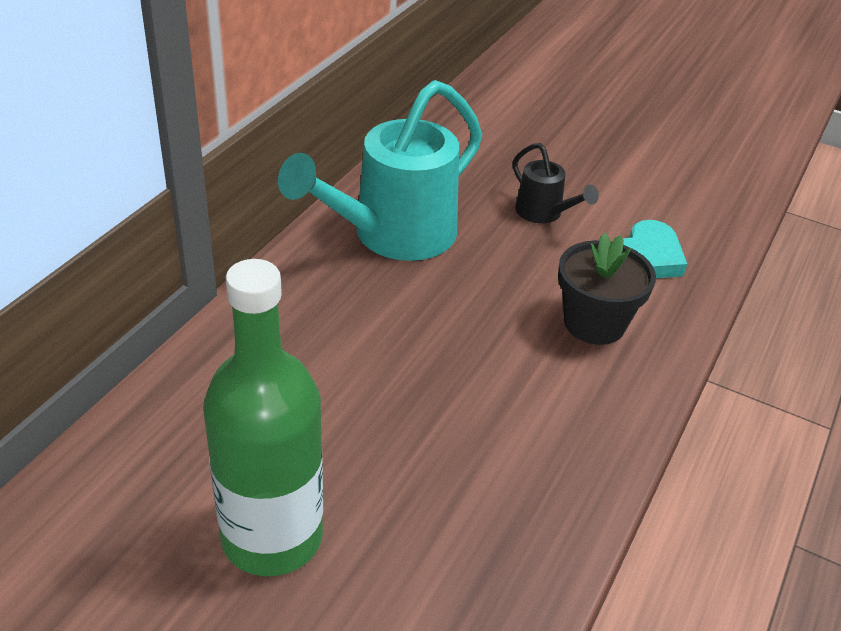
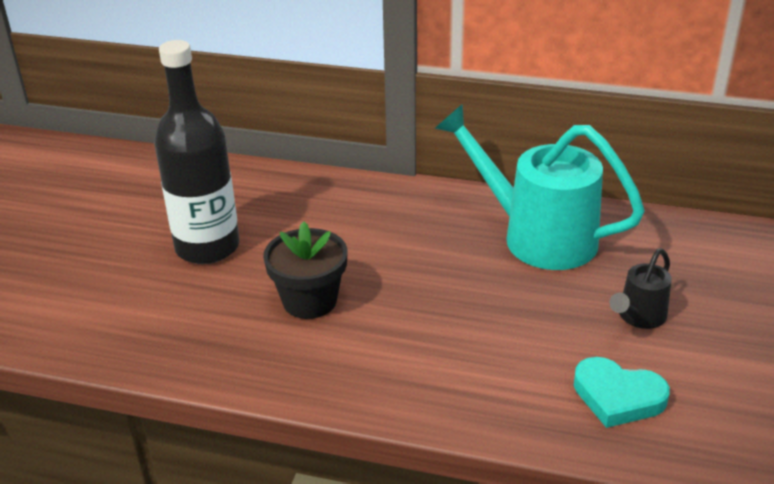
camera: 80 degrees right, 5 degrees down
(272, 537) = (207, 247): green bottle -> black bottle
(594, 323) = (491, 368): black flower pot -> black flower pot (309, 301)

